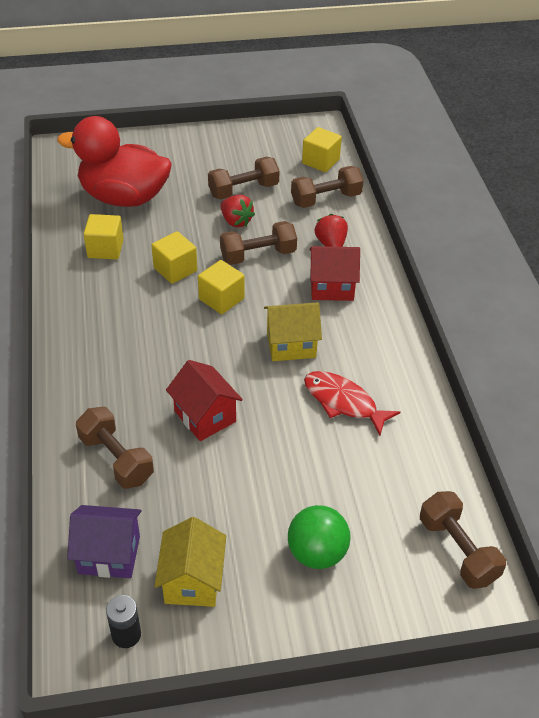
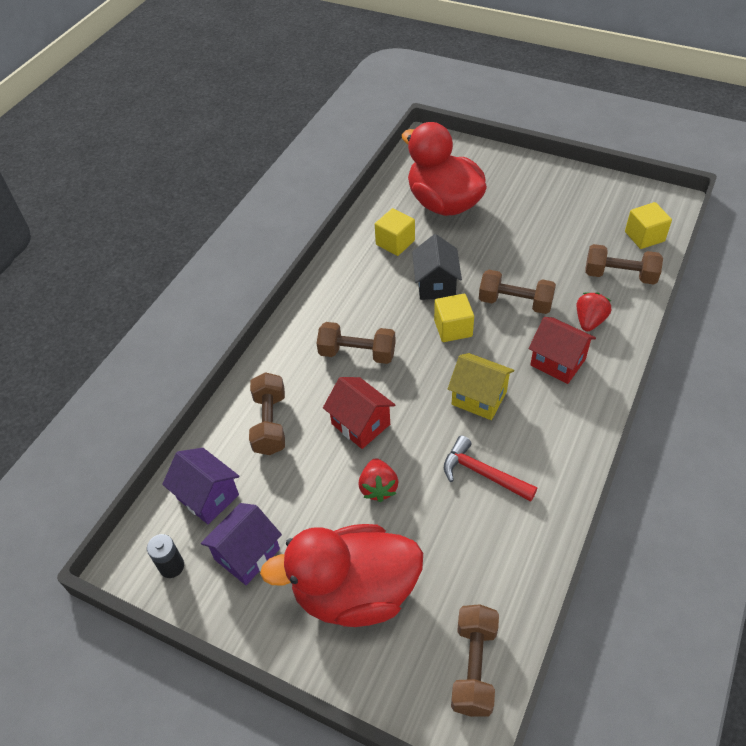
camera: 40 degrees right, 5 degrees up
(175, 269) = (436, 285): yellow cube -> black house
(192, 580) = (247, 554): yellow house -> purple house
(205, 416) = (360, 424): red house -> red house turned 45 degrees counterclockwise
(236, 221) = (520, 263): red strawberry -> red strawberry (378, 488)
(243, 190) = (550, 236): brown dumbbell -> brown dumbbell (357, 353)
(317, 553) = (355, 592): green ball -> red duck
(343, 402) = (483, 473): red fish -> red hammer

